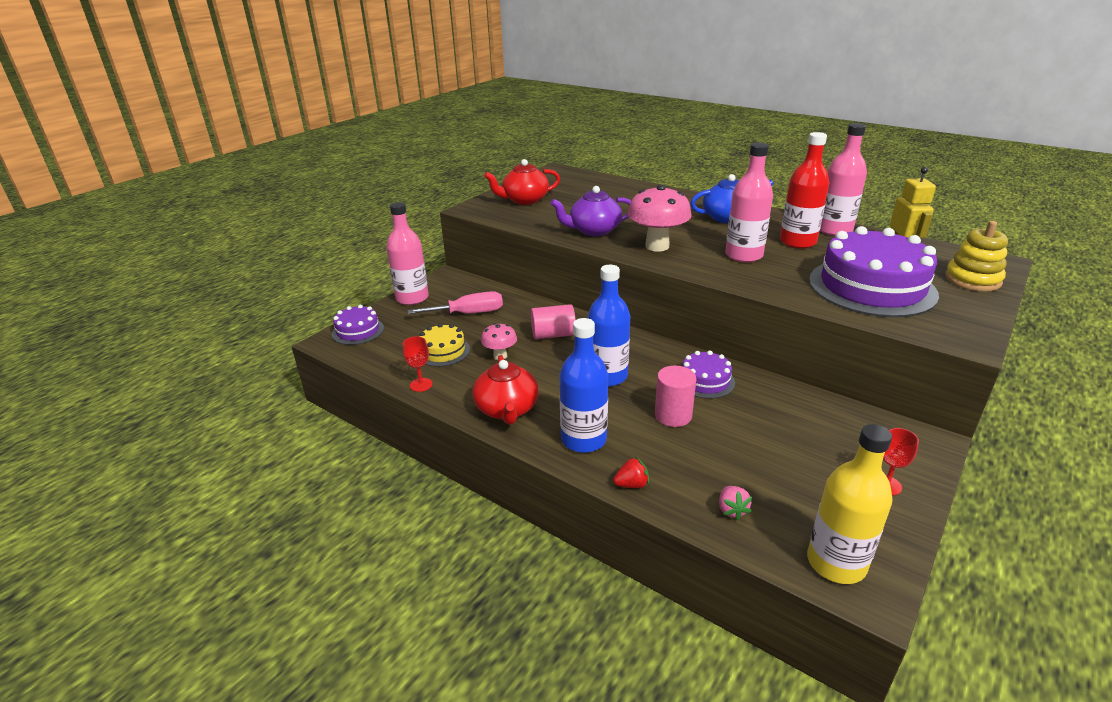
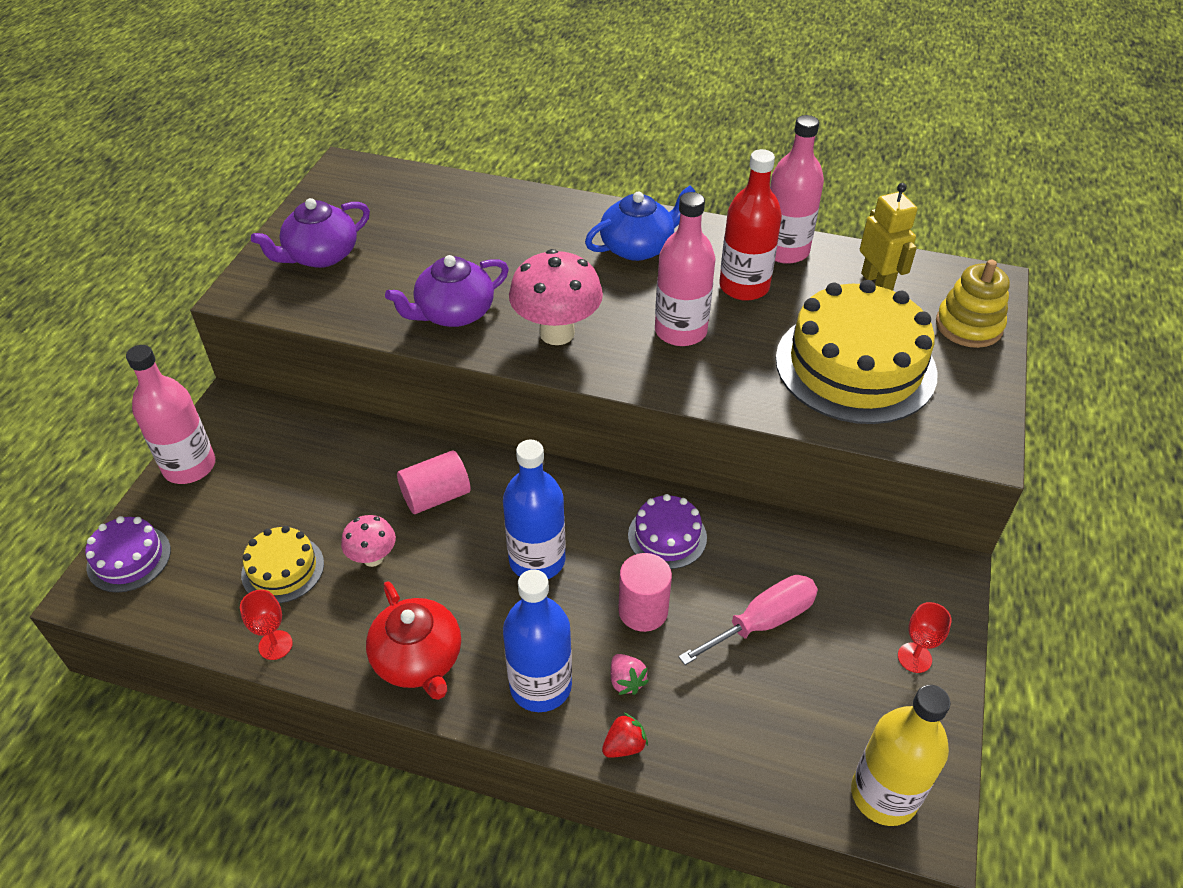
camera: 20 degrees left, 15 degrees up
(468, 313) = (293, 480): pink screwdriver -> pink screwdriver (762, 622)
(524, 200) = (320, 255): red teapot -> purple teapot
(731, 510) = (753, 750): pink strawberry -> pink strawberry (626, 681)
(871, 287) = (855, 366): purple cake -> yellow cake

